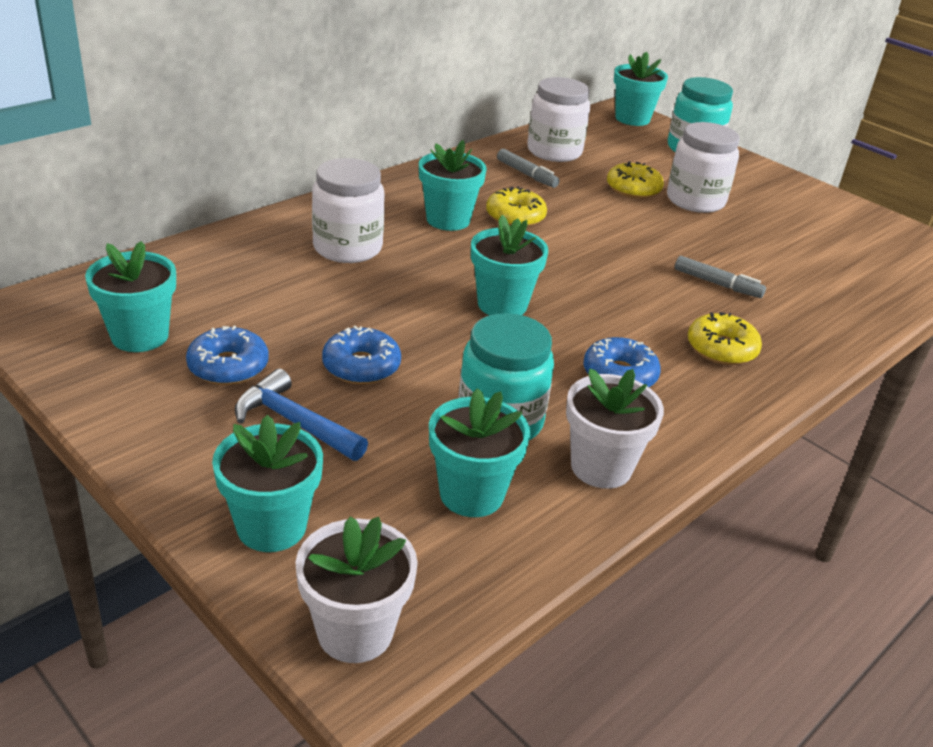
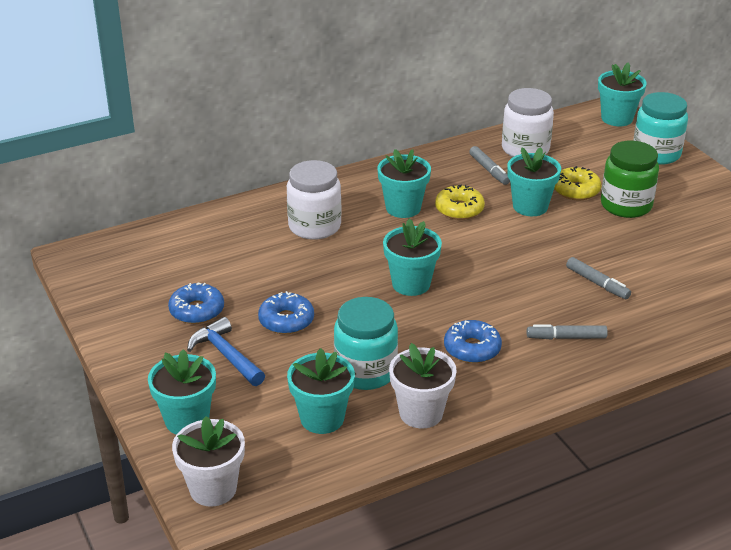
camera: 20 degrees right, 0 degrees up
(140, 336) = (146, 282): turquoise flower pot -> turquoise flower pot (530, 206)
(695, 200) = (626, 205): white jar -> green jar
(721, 349) = (566, 337): yellow donut -> grey marker

